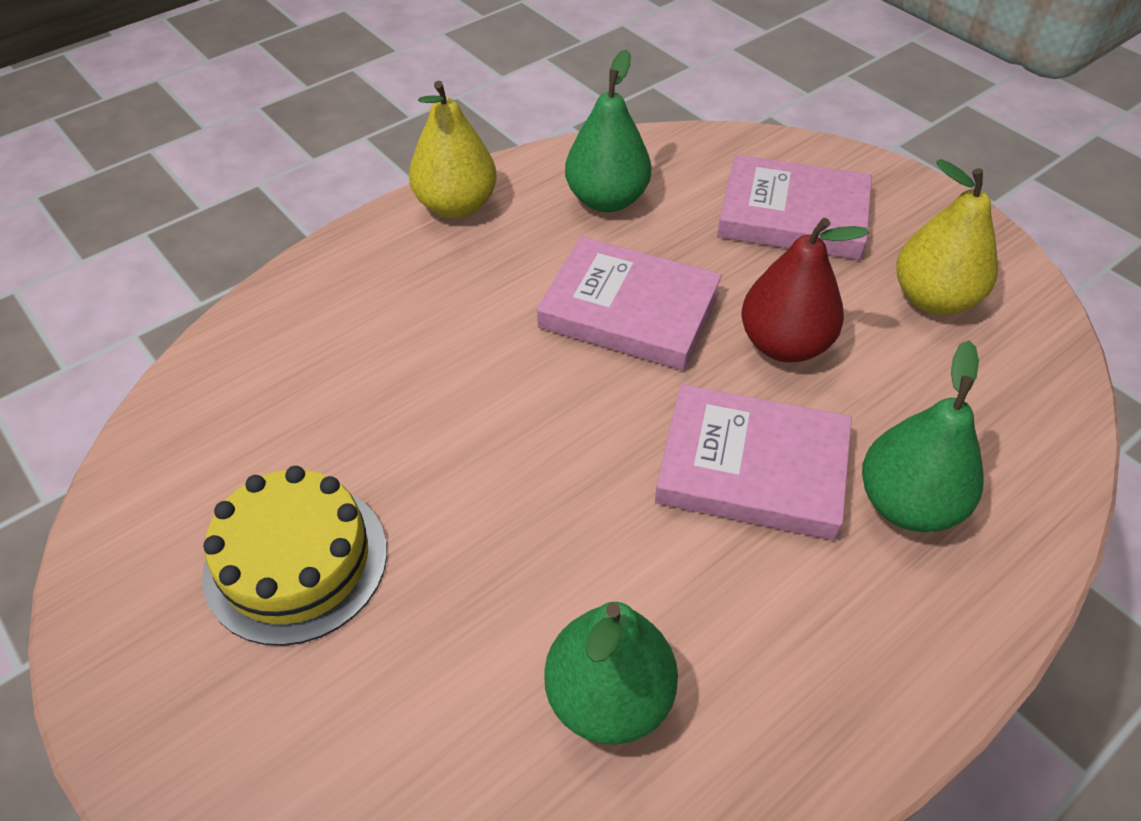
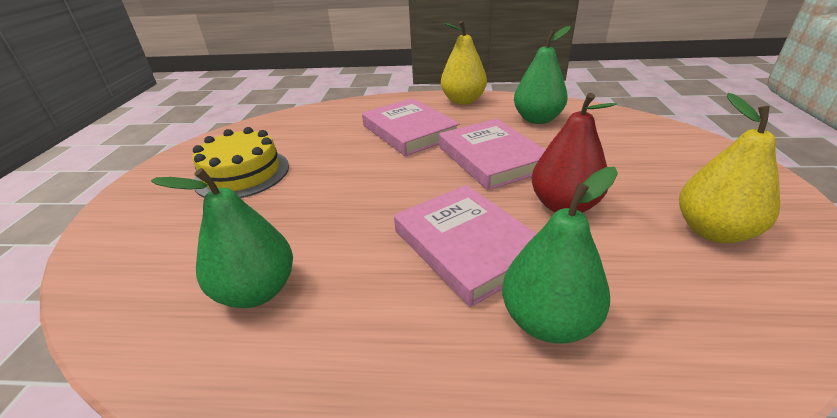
camera: 45 degrees right, 15 degrees down
(793, 215) = (646, 158): pink book -> pink book (409, 131)

